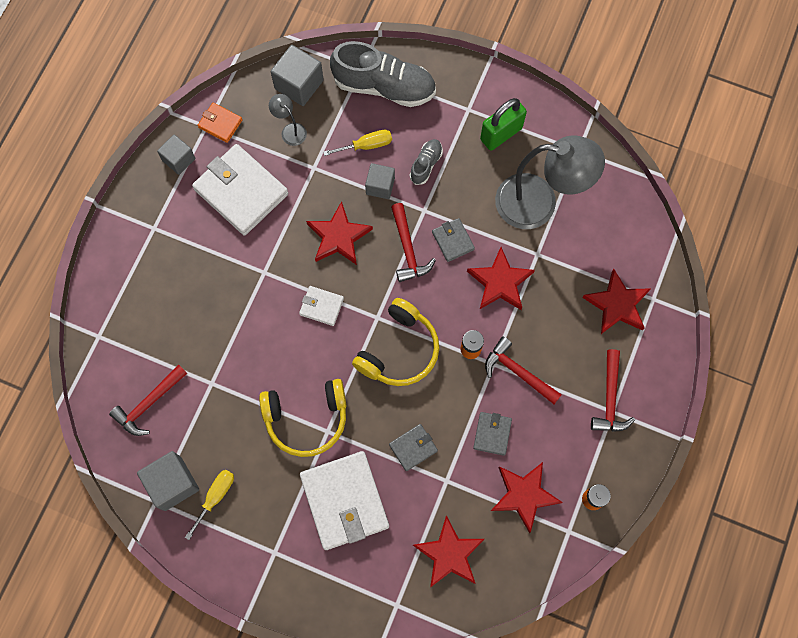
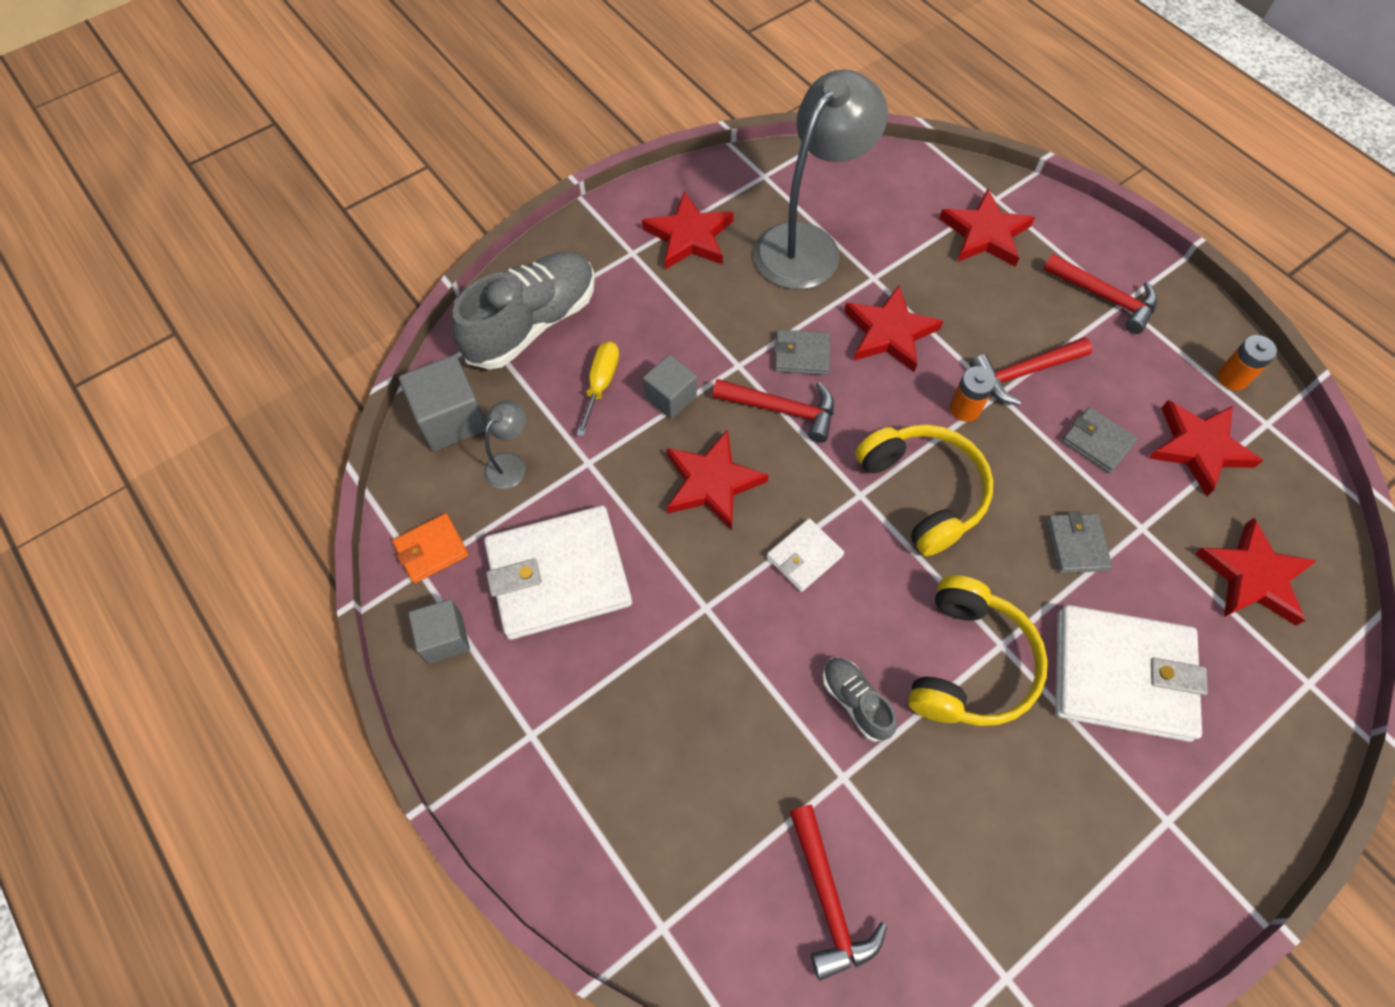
camera: 60 degrees left, 10 degrees down
(172, 483) = (987, 930): grey cube -> none
(215, 497) = (1039, 868): yellow screwdriver -> none
(290, 130) = (511, 464): grey lamp -> grey lamp turned 135 degrees clockwise
(426, 164) = (676, 332): grey shoe -> grey shoe (855, 701)
(501, 134) = (689, 236): green padlock -> red star

